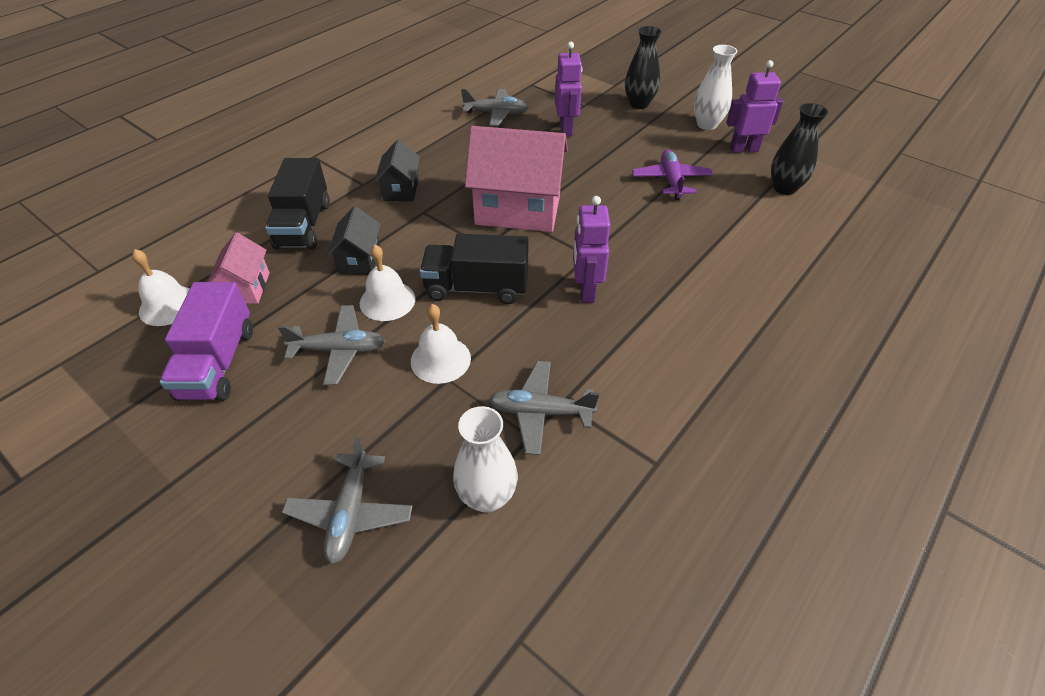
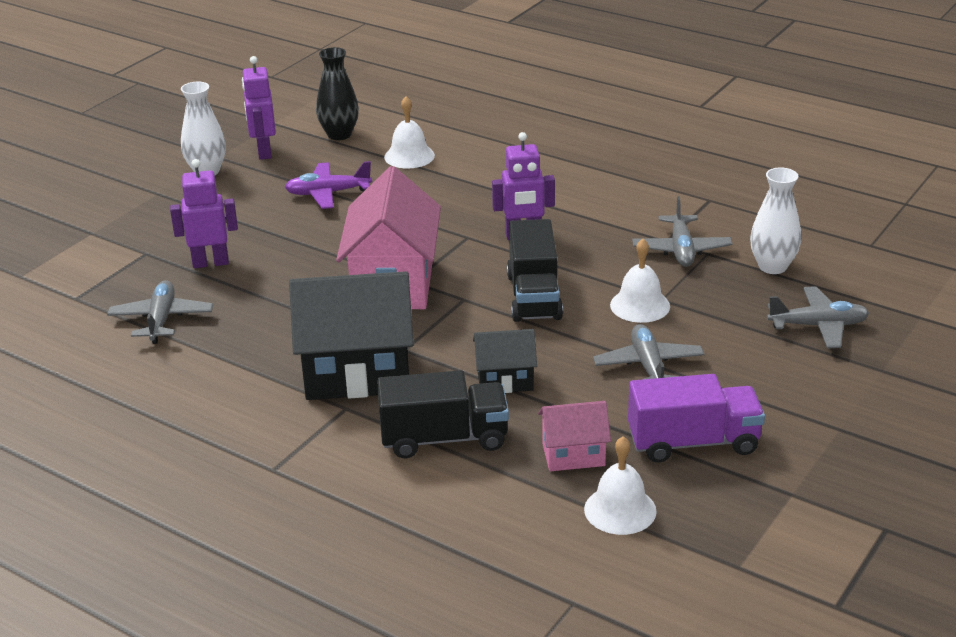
camera: 95 degrees left, 15 degrees down
(387, 301) = (568, 349): white bell -> white bell (409, 156)
(401, 189) = (357, 373): black house -> black house, size x1.95
(639, 104) = (150, 214): black vase -> none

